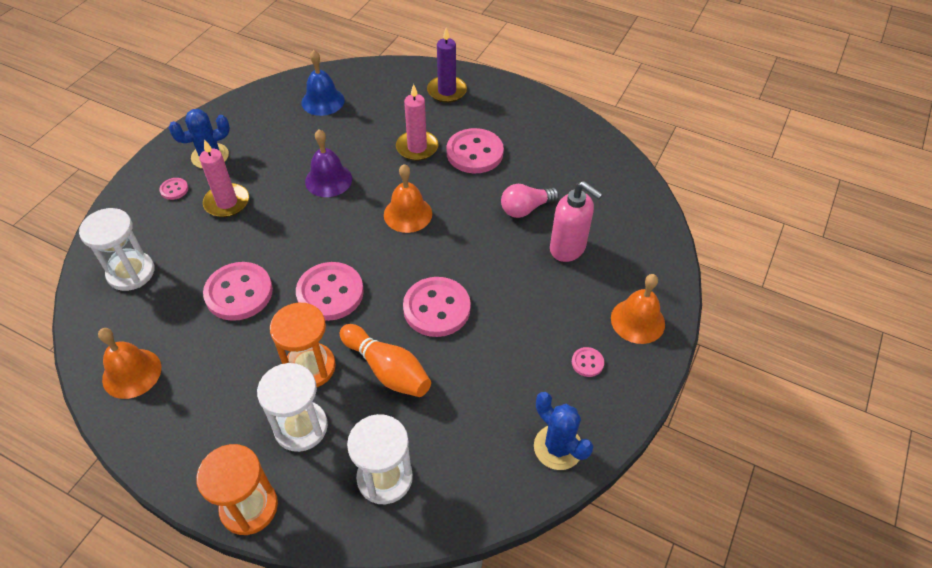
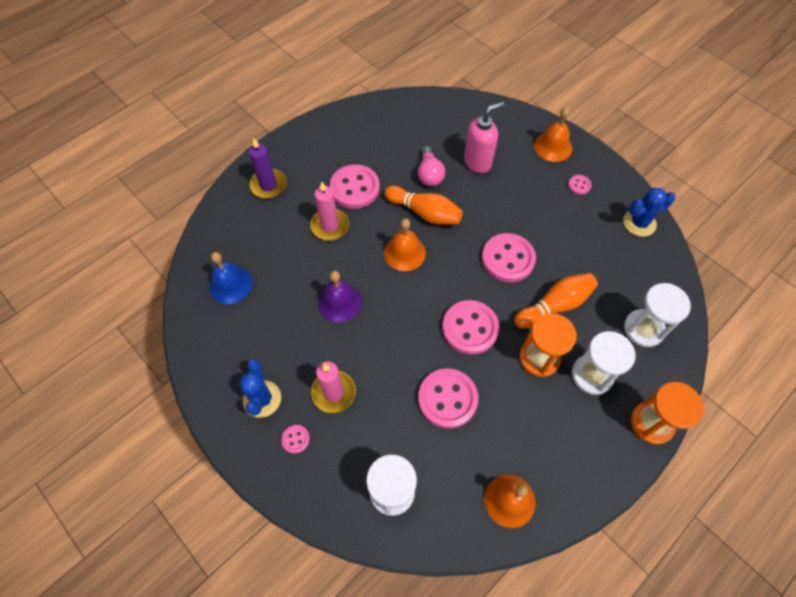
camera: 70 degrees left, 10 degrees up
(469, 218) = (425, 213): none -> orange bowling pin

